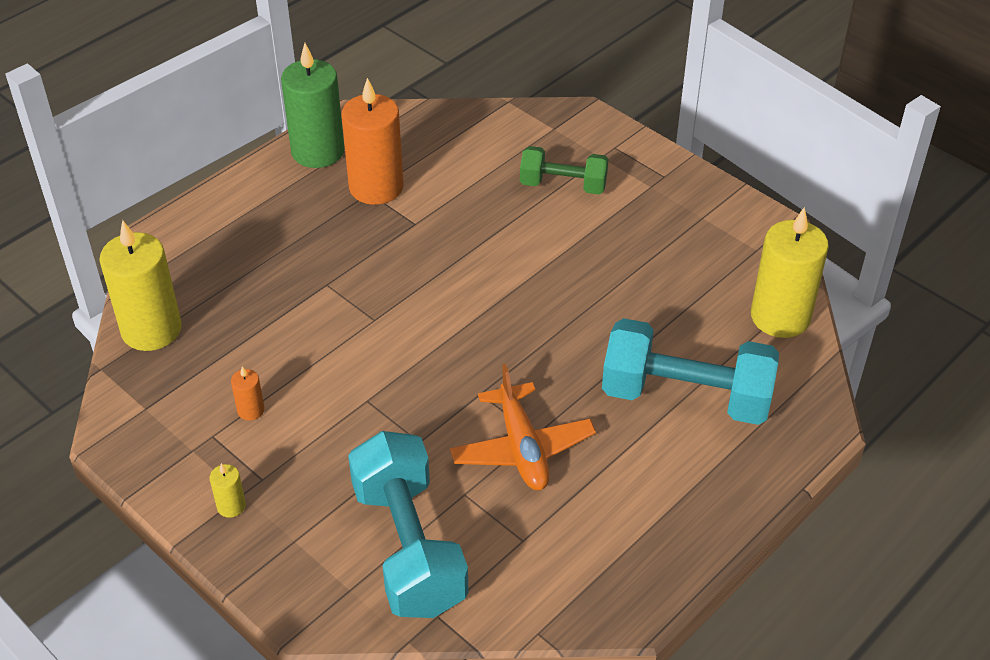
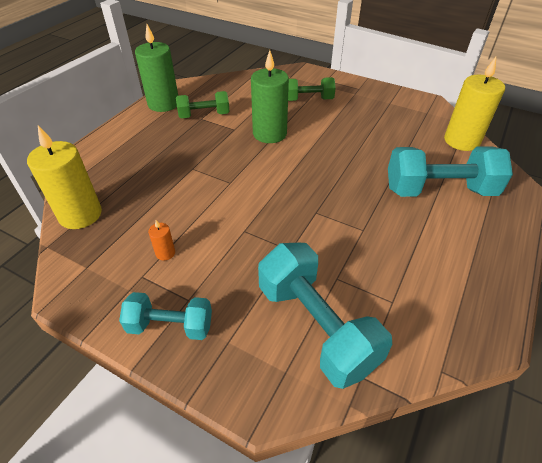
camera: 15 degrees left, 0 degrees up
(231, 506) = (170, 326): yellow candle -> turquoise dumbbell
(376, 187) = (204, 115): orange candle -> green dumbbell
(468, 243) = (269, 134): none -> green candle
(522, 448) = (359, 240): orange plane -> none

